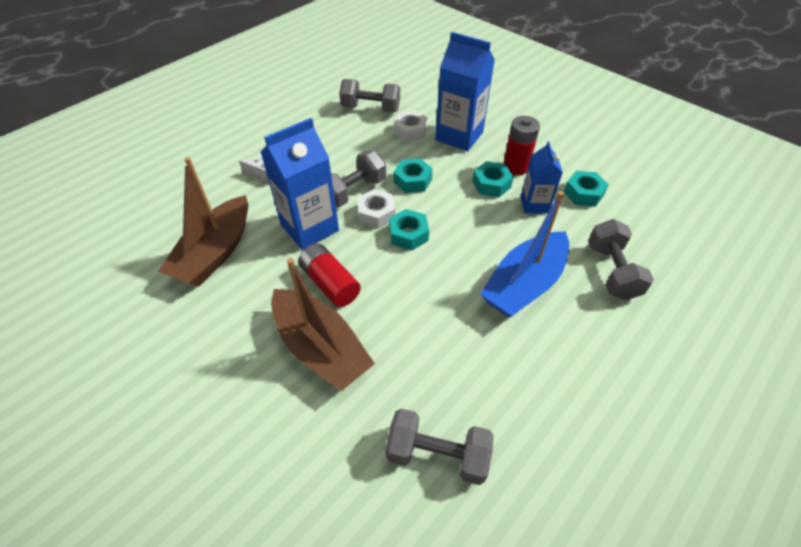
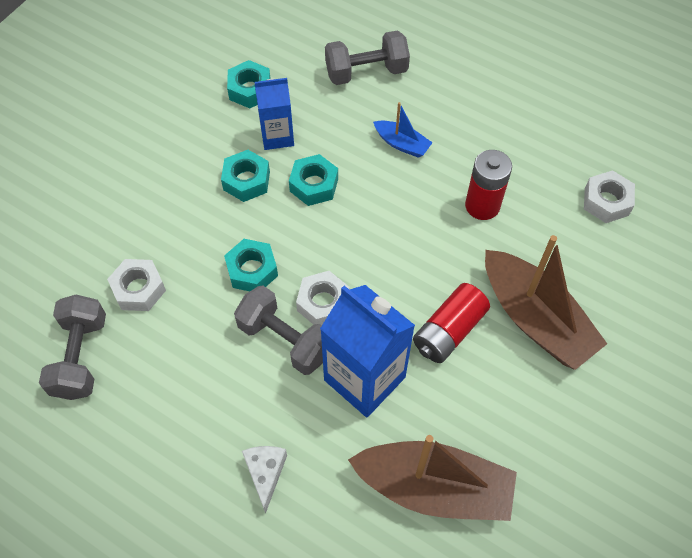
camera: 100 degrees left, 10 degrees up
(321, 348) = (535, 319): brown boat -> brown boat turned 105 degrees clockwise
(408, 234) = (353, 261): turquoise nut -> turquoise nut (314, 185)
(437, 454) = (606, 201): grey dumbbell -> white nut
(459, 136) = (146, 224): blue carton -> none
(515, 167) = (209, 156): red battery -> red battery (482, 205)
(524, 284) = (402, 144): blue boat -> blue boat, size x0.48

